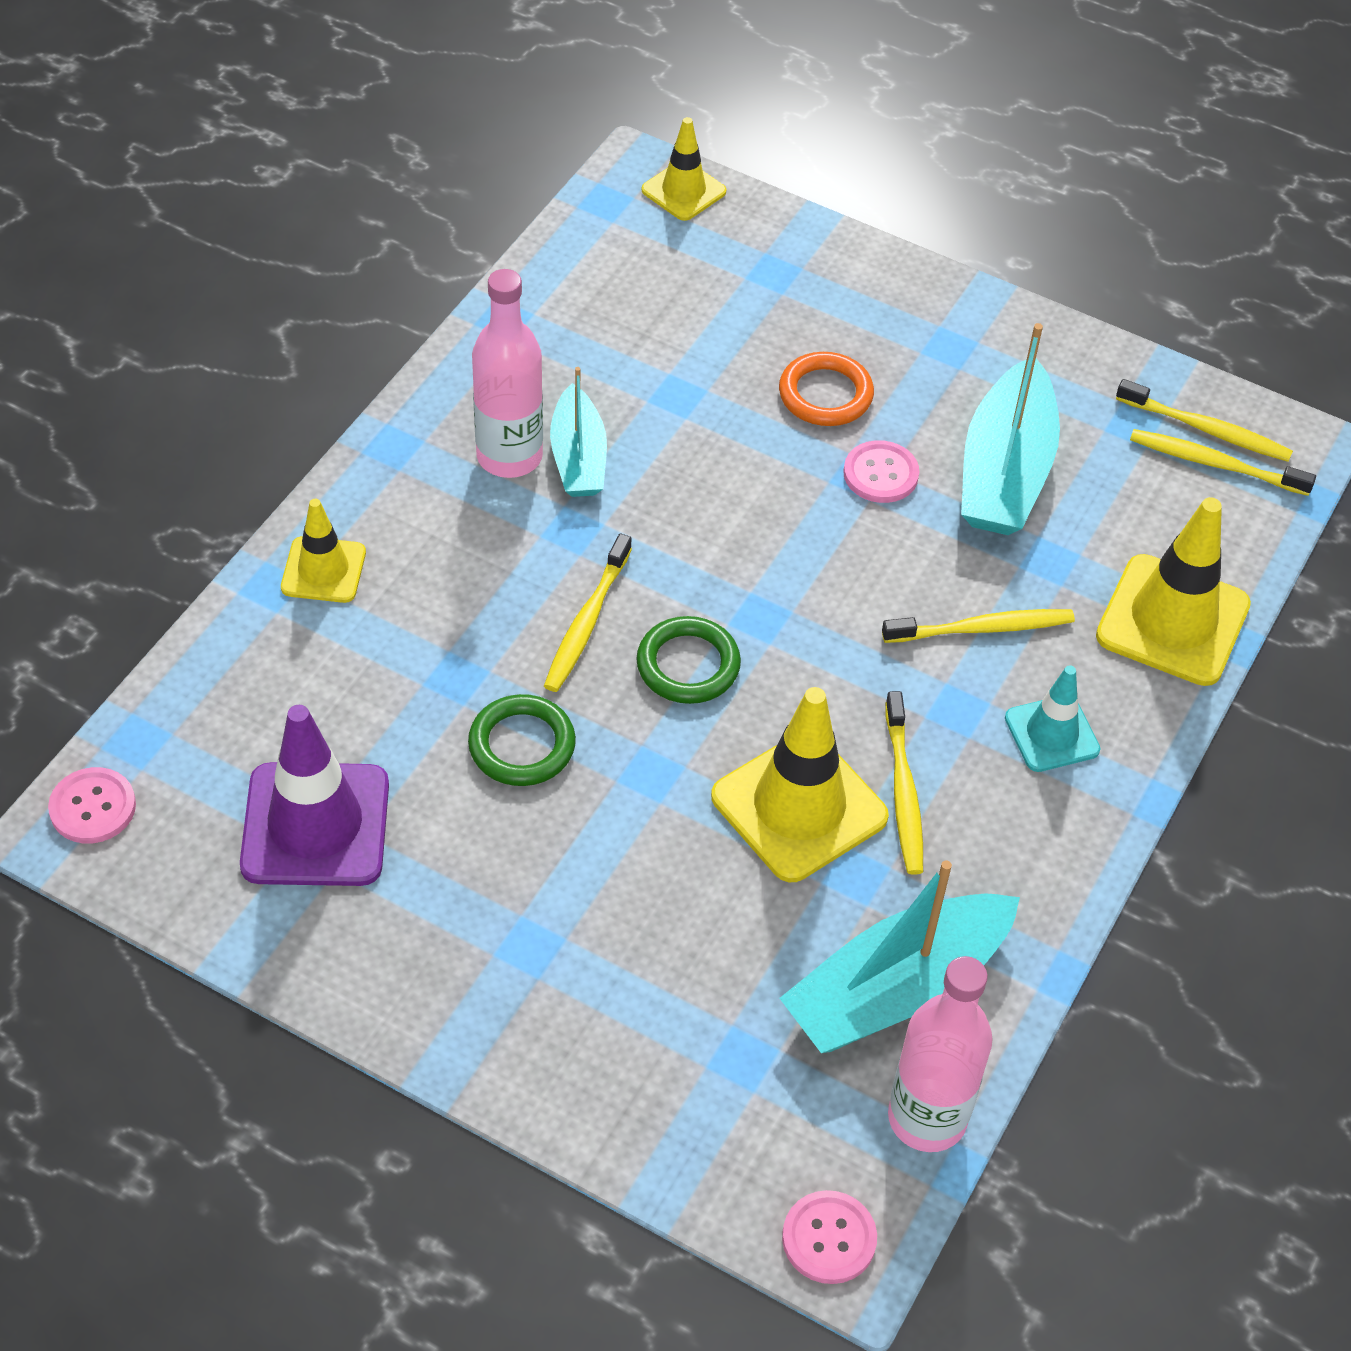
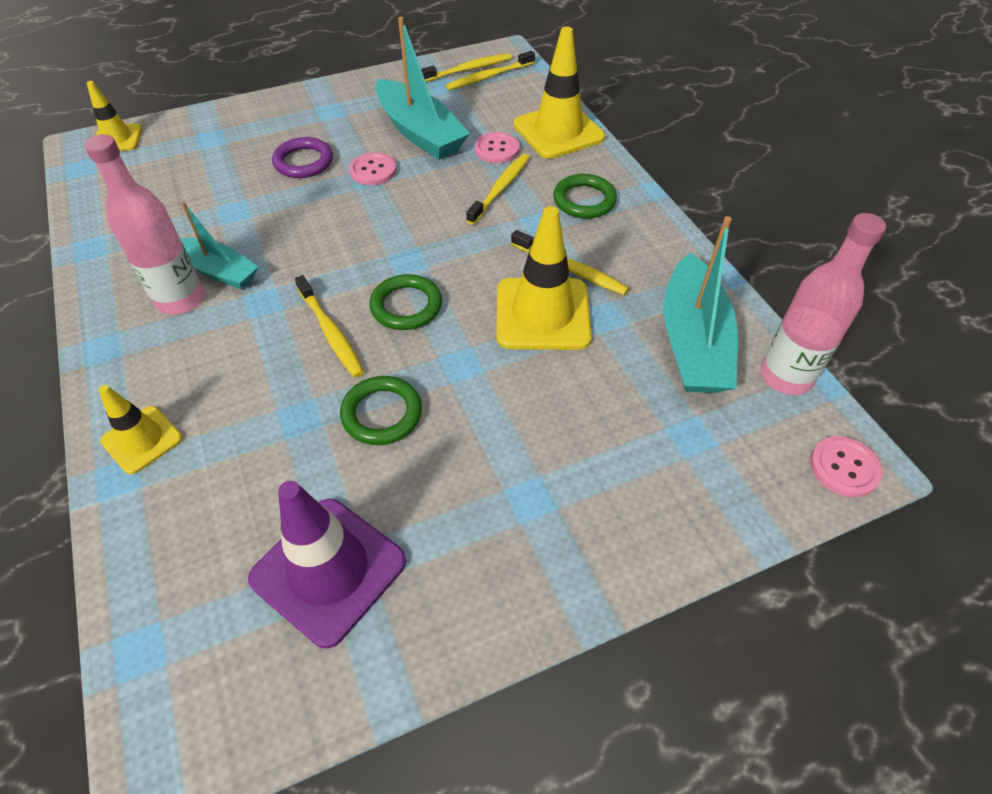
camera: 50 degrees left, 0 degrees up
(93, 807) = (161, 727): pink button -> pink button (496, 149)
(825, 394) = (303, 162): orange ring -> purple ring
(1052, 734) = (584, 200): turquoise traffic cone -> green ring

